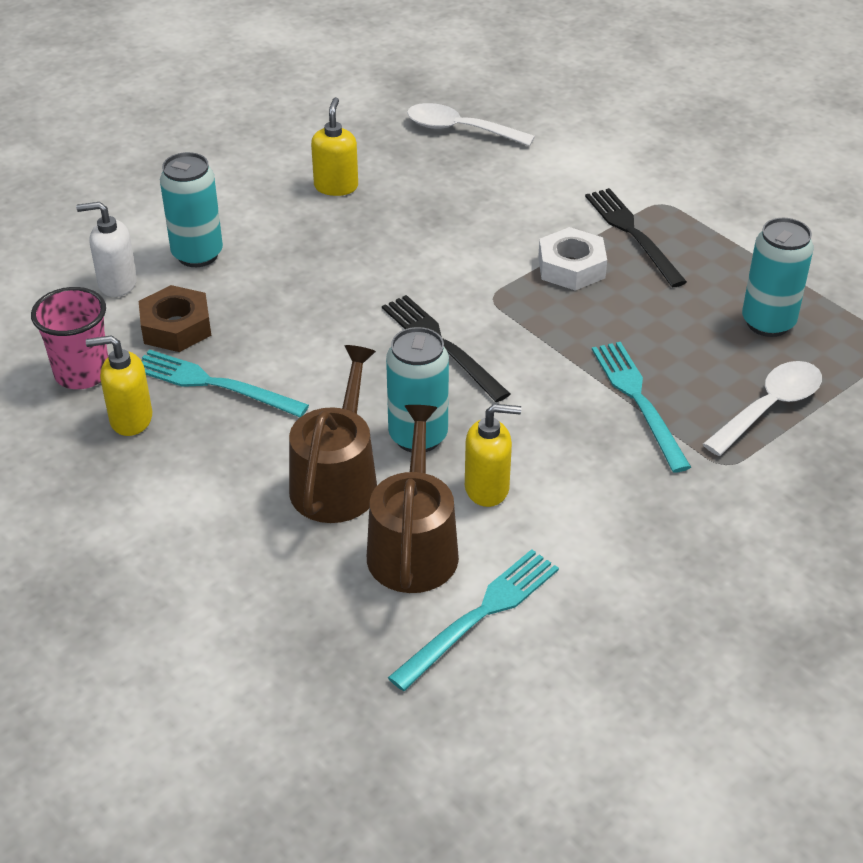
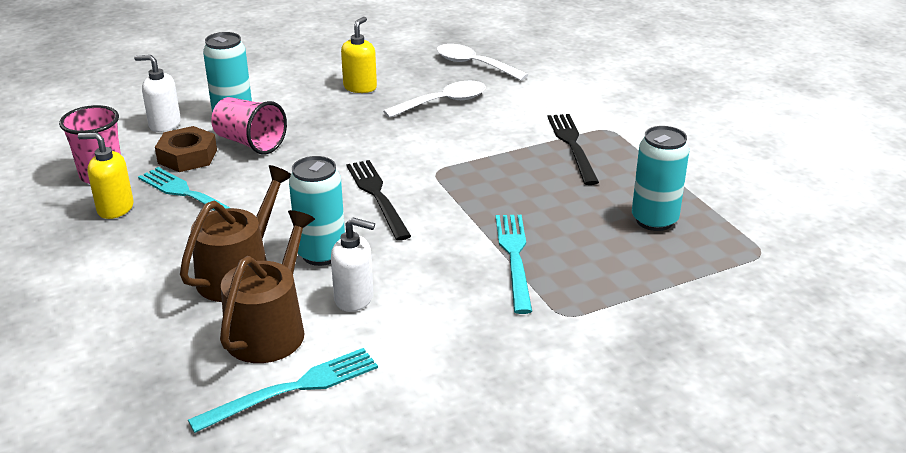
camera: 15 degrees right, 10 degrees down
(244, 294) = (250, 143): none -> pink cup
(487, 488) = (354, 298): yellow soap dispenser -> white soap dispenser
(571, 267) = (510, 160): white nut -> none
(769, 407) = (625, 280): white spoon -> white spoon (443, 102)

